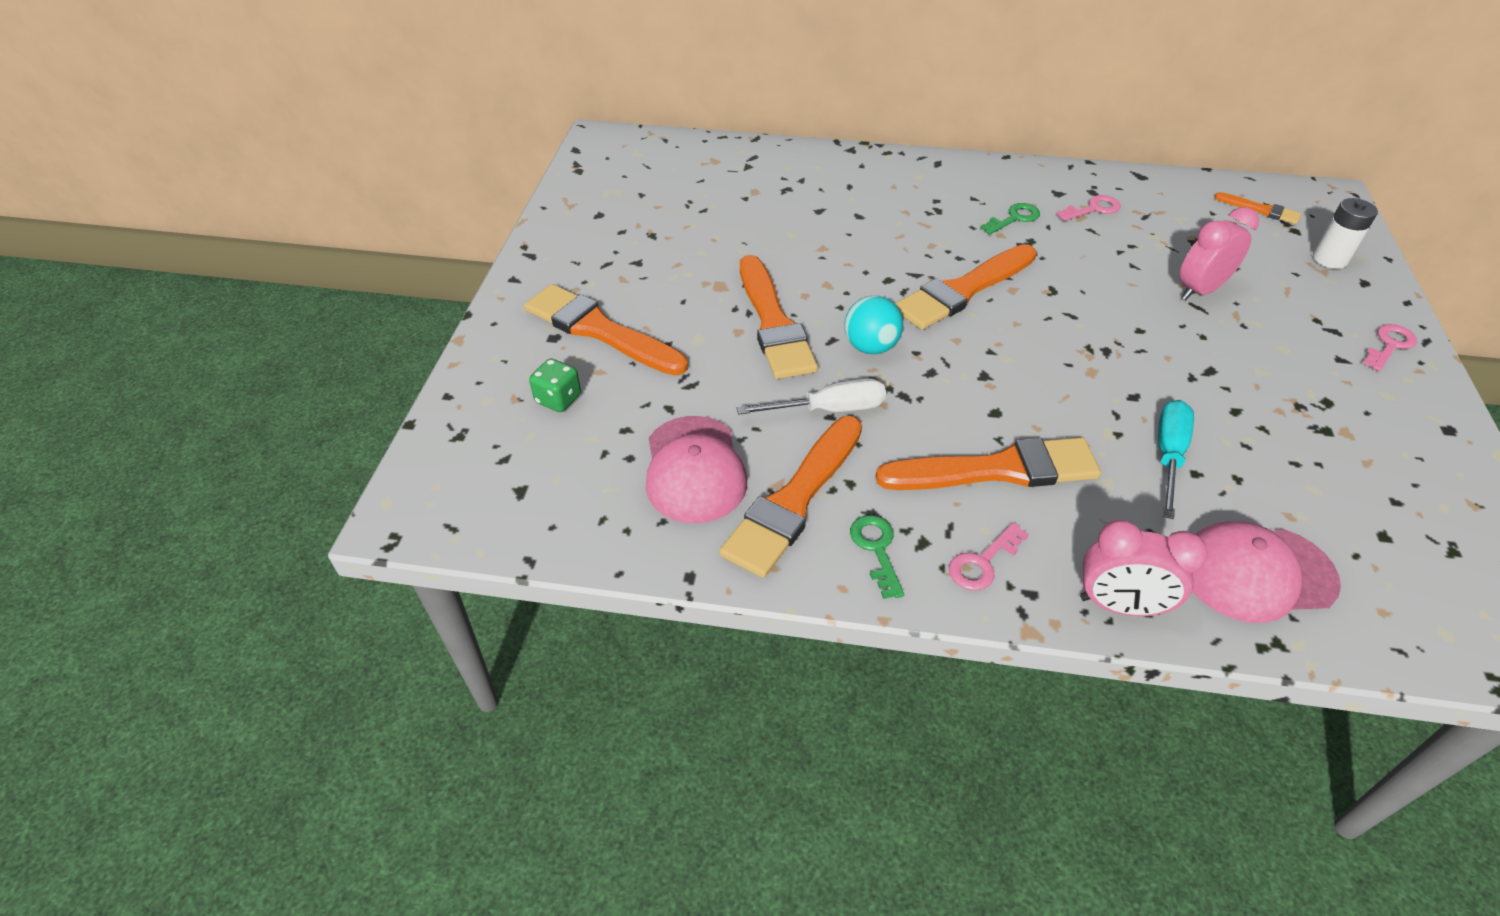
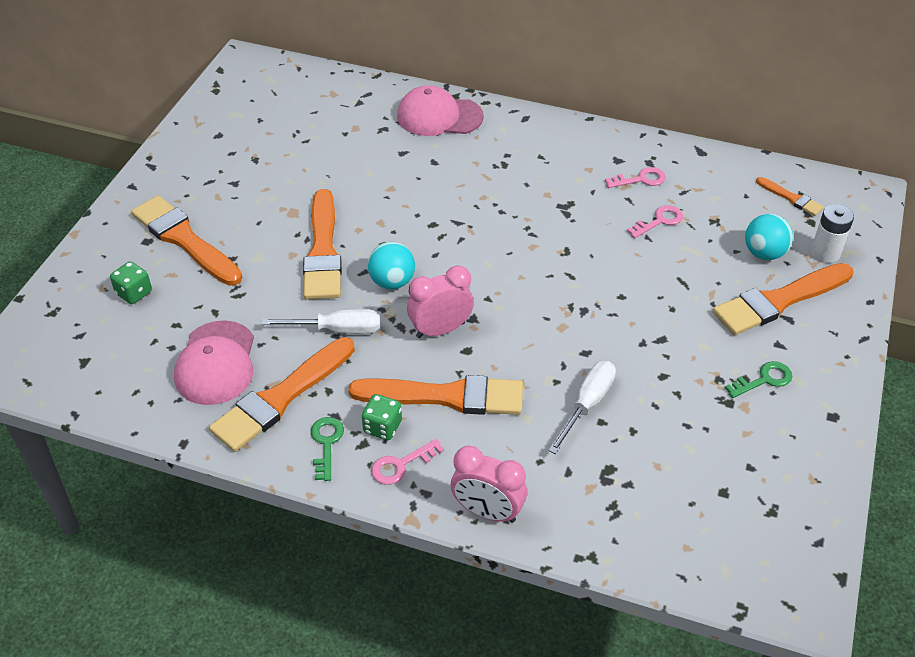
camera: 10 degrees right, 0 degrees up
(937, 518) = (382, 427): none -> green dice
(963, 290) = (490, 242): orange brush -> orange brush (779, 301)
(1014, 218) = (566, 180): green key -> green key (764, 380)
(1168, 455) = (587, 404): turquoise screwdriver -> white screwdriver
(1199, 290) = (692, 267): pink clock -> pink clock (440, 330)
(1256, 573) = (605, 504): pink cap -> pink cap (439, 116)
(1266, 267) = (764, 253): none -> turquoise ball
(1389, 345) = (828, 338): pink key -> pink key (659, 221)

